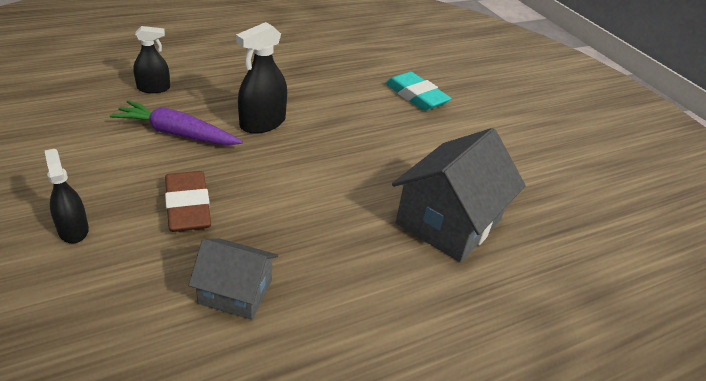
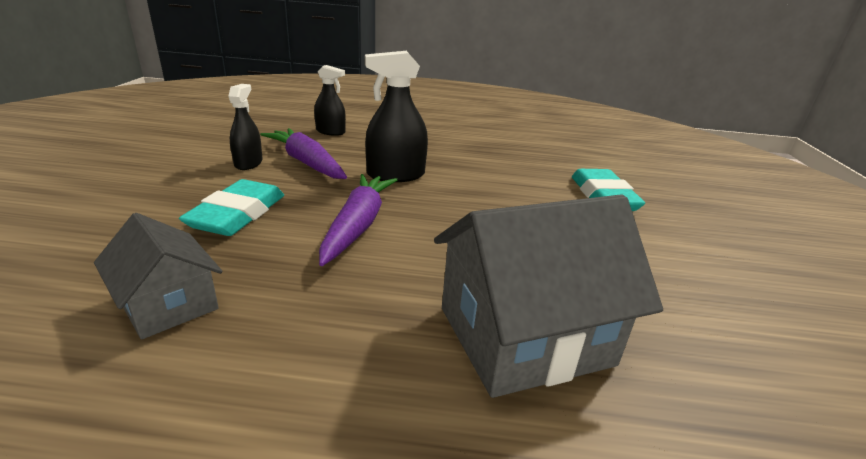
camera: 35 degrees right, 10 degrees down
(73, 230) = (124, 200): black spray bottle -> black spray bottle (248, 163)
(188, 206) = (237, 214): brown eraser -> turquoise eraser
(285, 182) = (358, 225): none -> purple carrot

